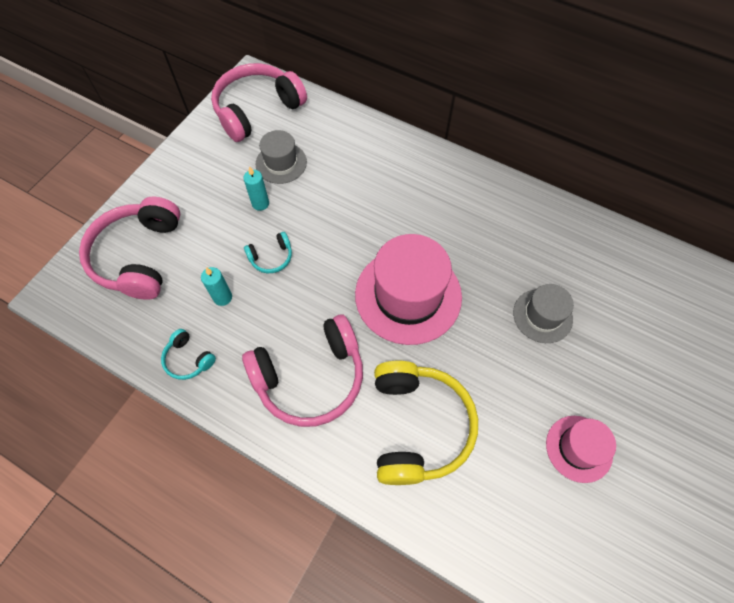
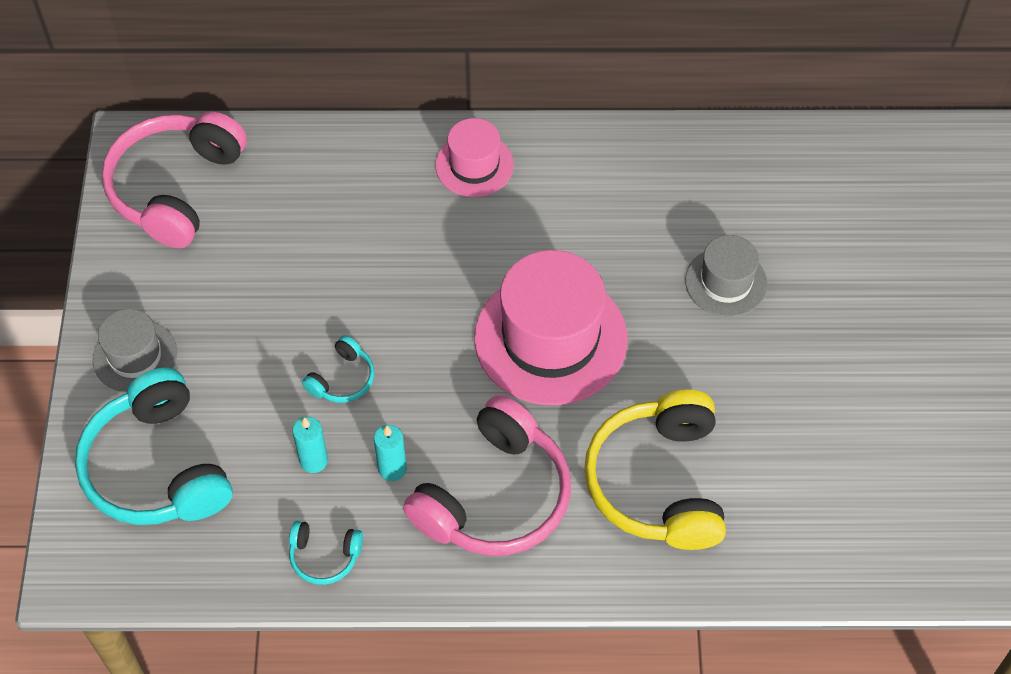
camera: 30 degrees left, 5 degrees down
(138, 256) = (157, 467): pink headphones -> turquoise headphones
(260, 203) = (276, 316): turquoise candle -> turquoise candle (392, 469)
(281, 163) = (265, 248): grey hat -> grey hat (135, 356)
(418, 426) = (658, 482): yellow headphones -> yellow headphones turned 150 degrees counterclockwise
(579, 448) = (848, 411): pink hat -> pink hat (474, 165)

